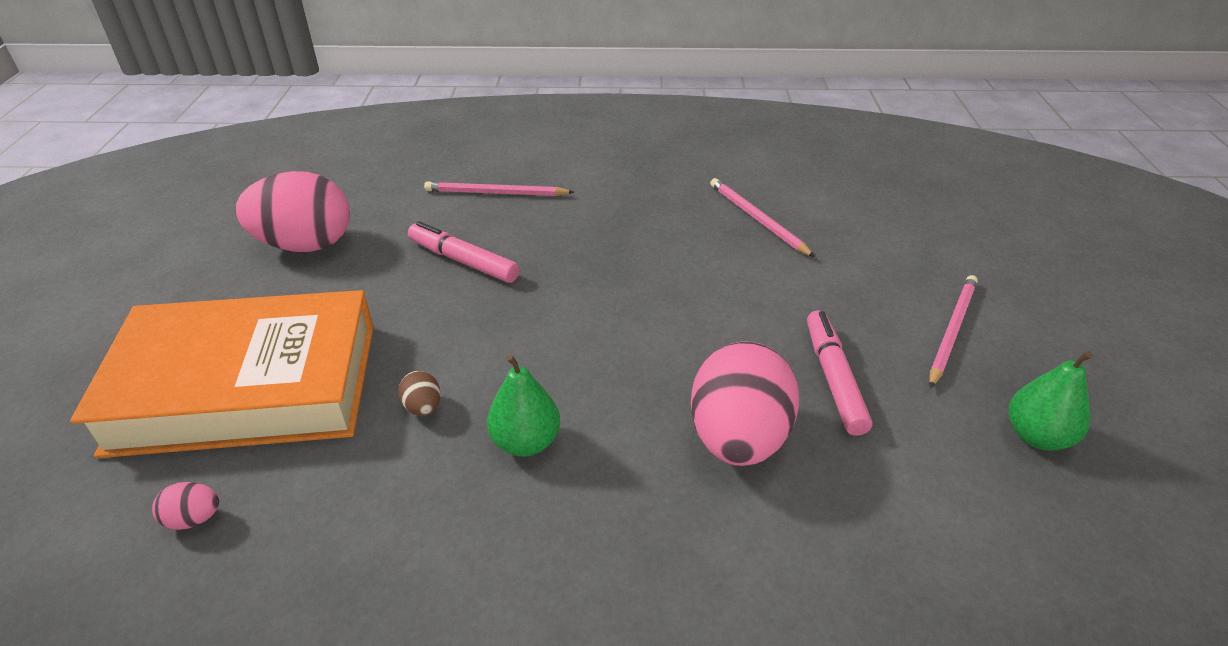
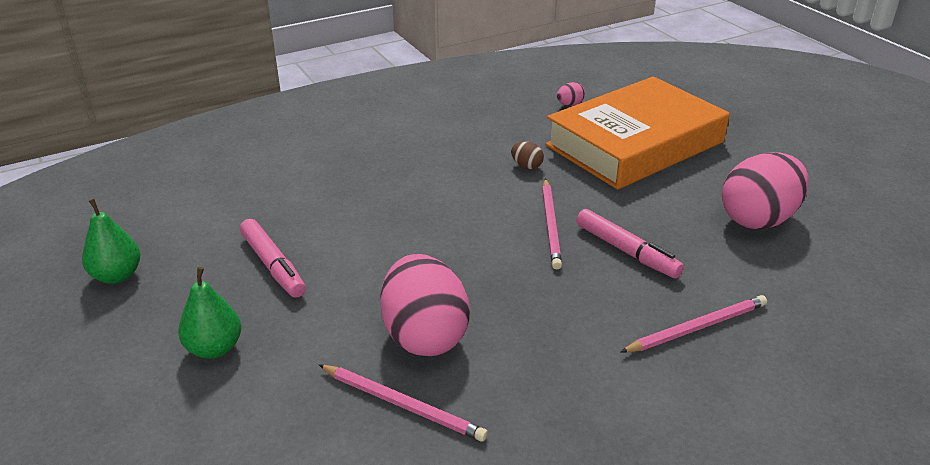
camera: 150 degrees right, 5 degrees down
(463, 261) = (626, 251): pink marker -> pink marker turned 45 degrees clockwise
(526, 442) = (451, 171): green pear -> green pear (214, 348)
(738, 439) = (327, 210): pink egg -> pink egg (424, 336)
(952, 331) = (173, 339): pink pencil -> pink pencil (550, 225)

